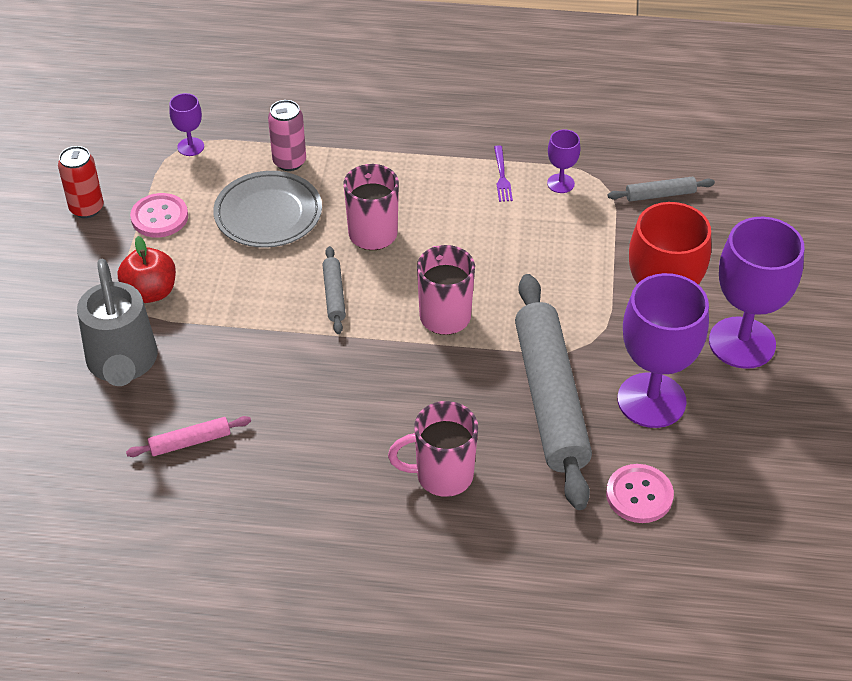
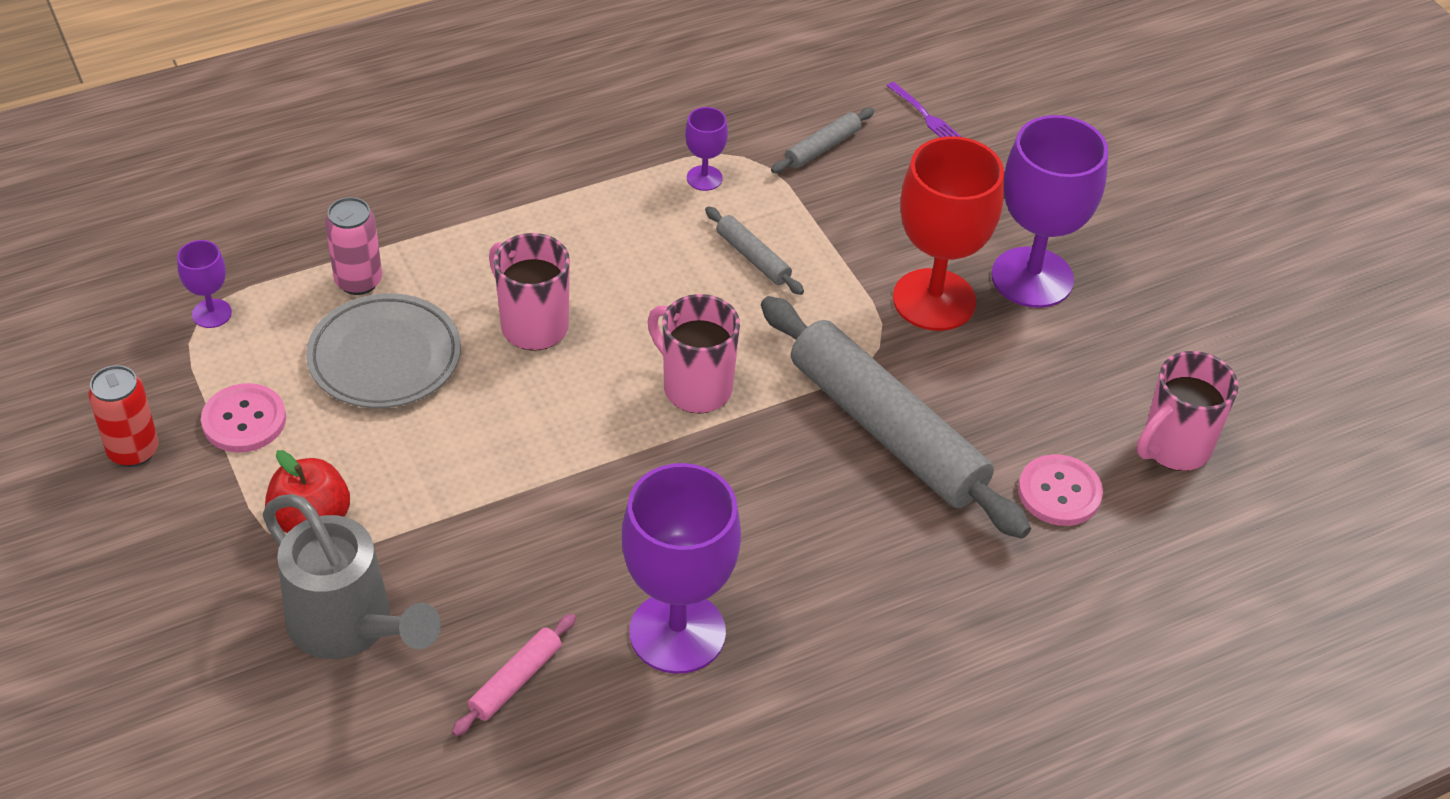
camera: 35 degrees left, 0 degrees up
(334, 295) = (547, 421): grey rolling pin -> grey rolling pin (753, 257)
(442, 476) = (840, 574): pink mug -> pink mug (1174, 448)
(502, 176) = (631, 196): purple fork -> purple fork (924, 115)
(651, 400) = (991, 383): purple goblet -> purple goblet (677, 632)

